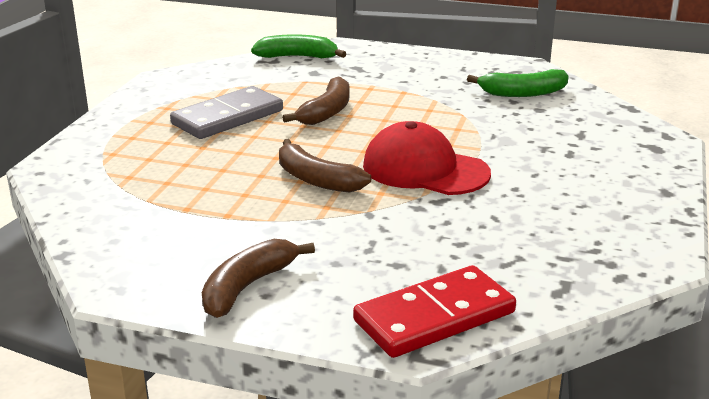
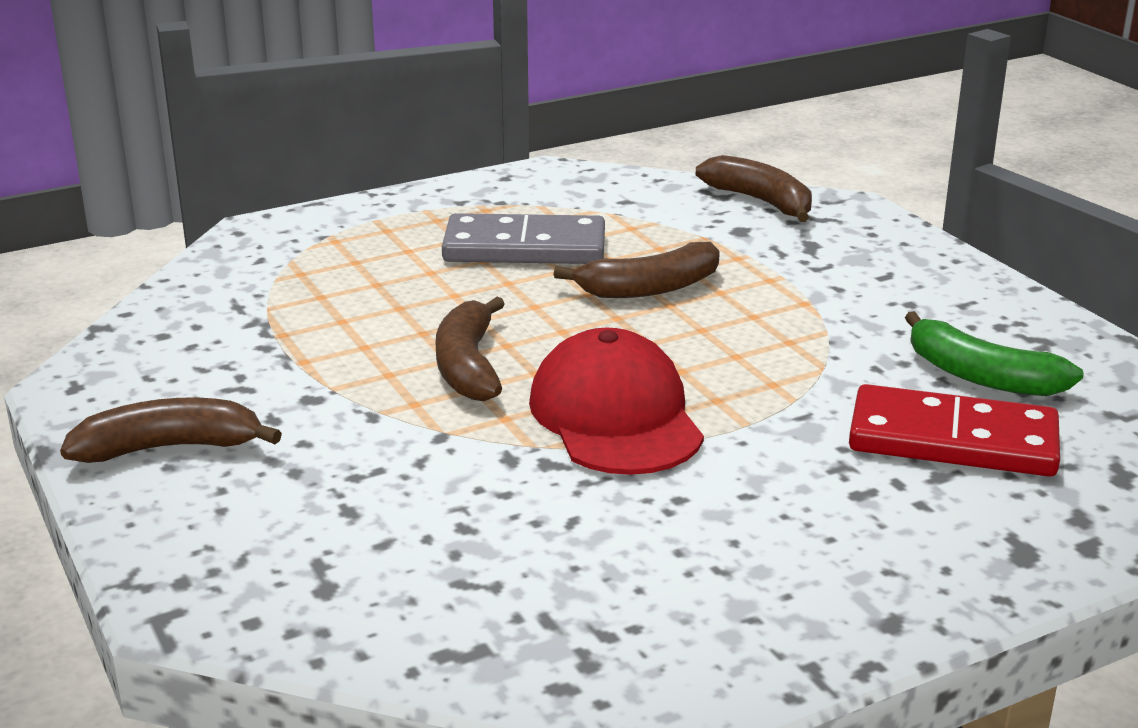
camera: 45 degrees right, 0 degrees up
(297, 57) = (761, 201): green banana -> brown banana
(434, 317) = (260, 591): red domino -> red domino (952, 440)

